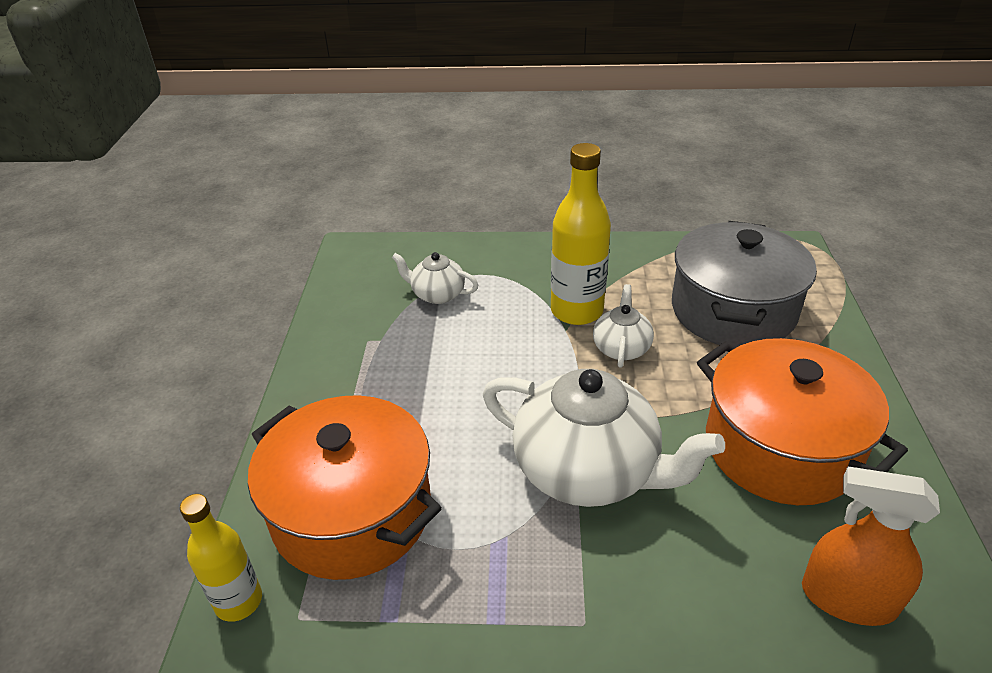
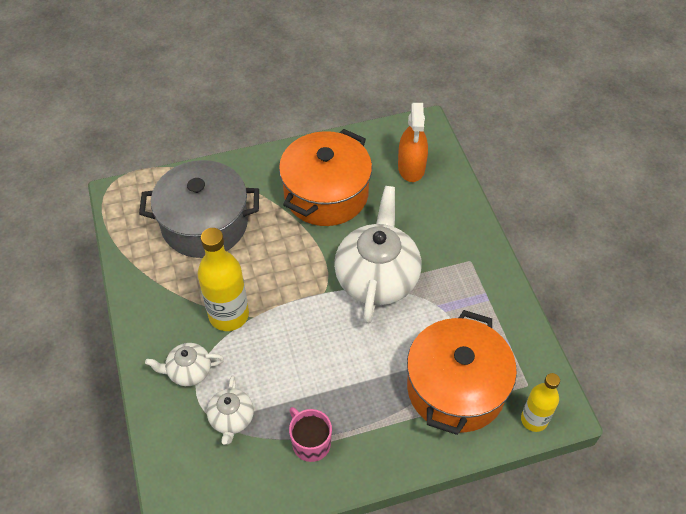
camera: 110 degrees left, 15 degrees up
(370, 347) = (310, 443): none -> pink mug
(621, 348) = (263, 280): white teapot -> white teapot (189, 371)

